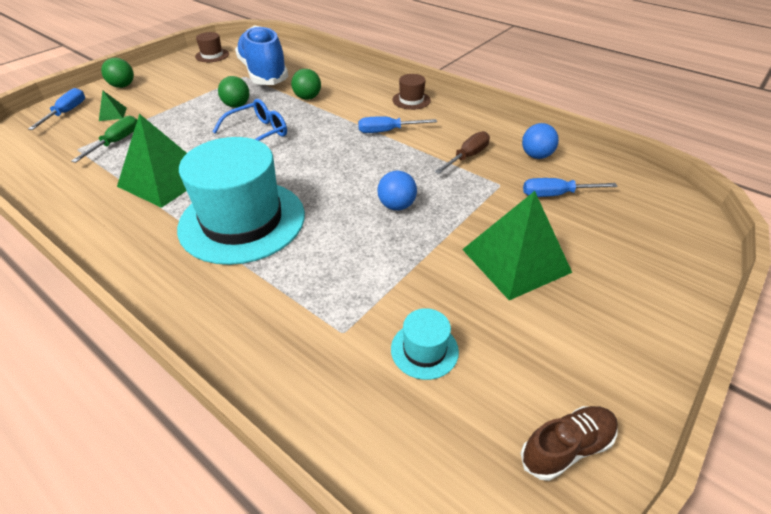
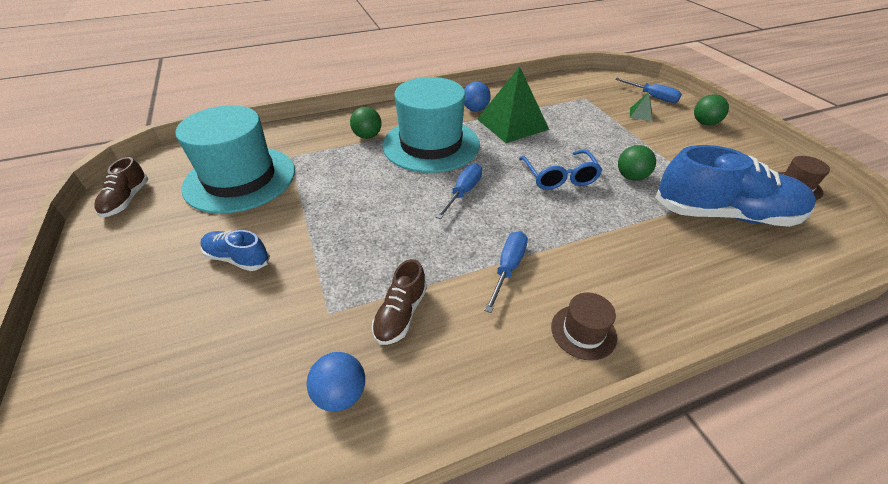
camera: 120 degrees right, 0 degrees up
(116, 142) = (586, 112): green screwdriver -> none
(307, 98) = (632, 231): green ball -> green ball (367, 136)
(396, 206) = (373, 220): blue ball -> blue ball (475, 109)
(424, 350) = (240, 179): turquoise hat -> turquoise hat, size x2.36
(467, 157) = (401, 314): brown screwdriver -> brown shoe
(516, 260) = (237, 258): green pyramid -> blue shoe
(556, 194) = (263, 354): blue screwdriver -> blue screwdriver (463, 192)

